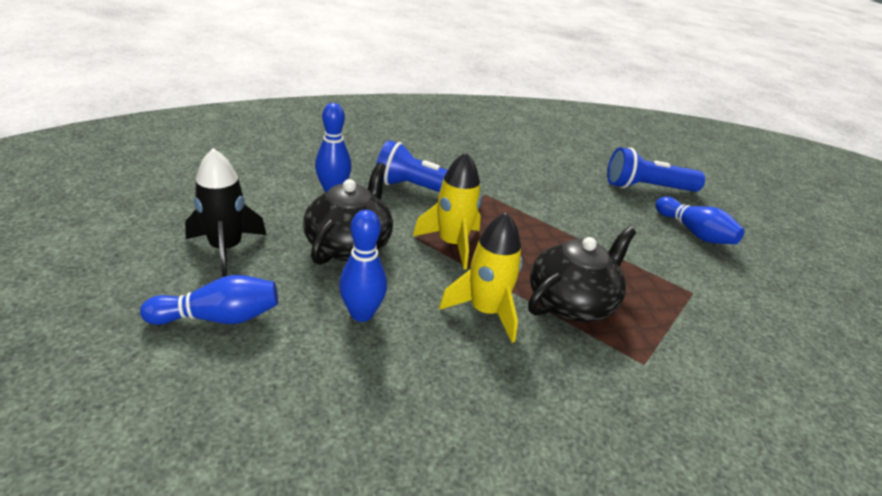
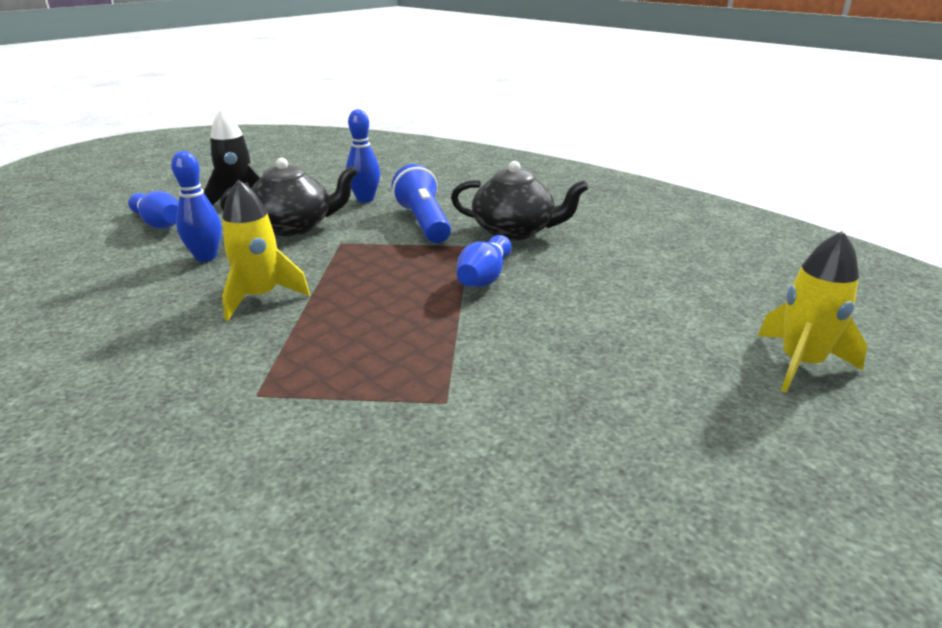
camera: 60 degrees right, 5 degrees down
(452, 244) = (351, 257): yellow rocket -> yellow rocket (800, 364)
(571, 303) = (323, 331): black teapot -> black teapot (515, 231)
(647, 188) = (672, 320): blue flashlight -> none
(694, 233) = (610, 376): blue bowling pin -> blue bowling pin (484, 277)

